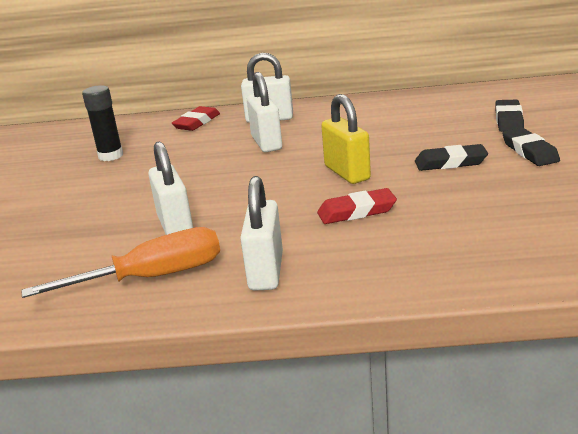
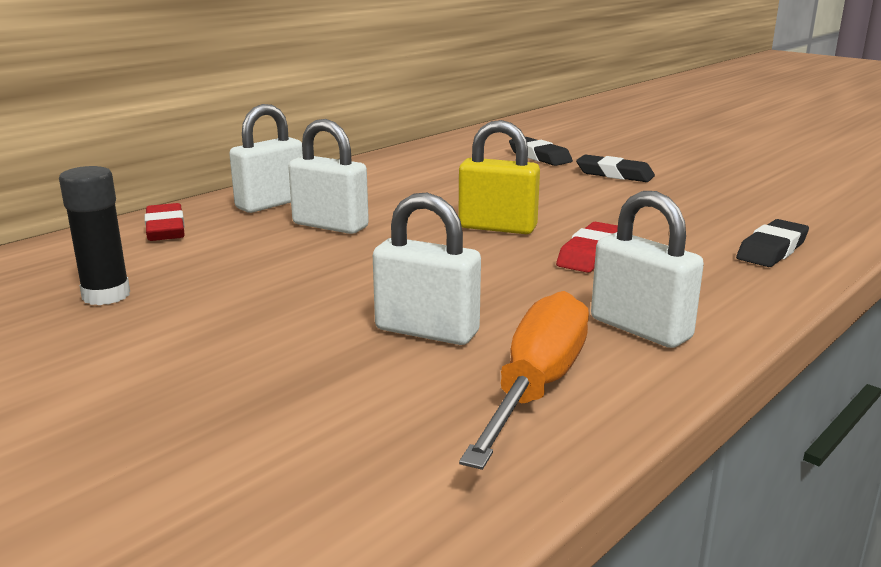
camera: 50 degrees left, 5 degrees down
(450, 162) = (572, 196): black eraser -> black eraser (772, 250)

